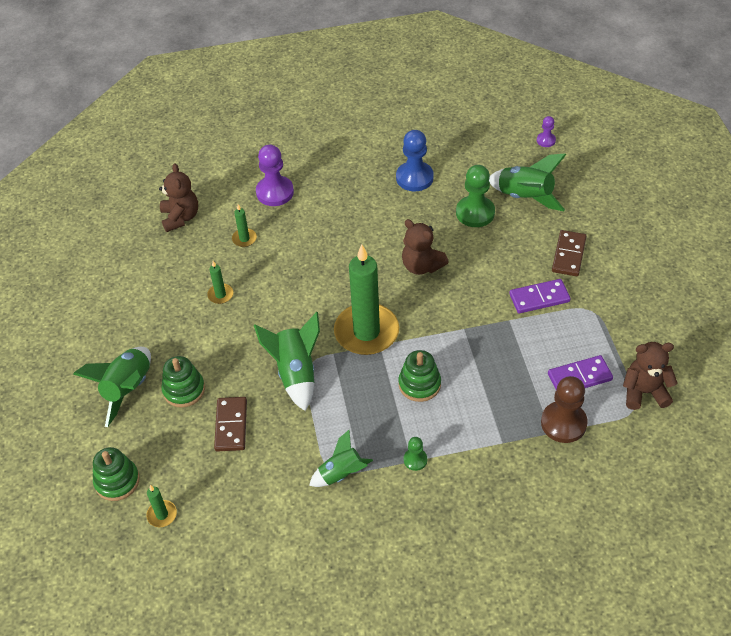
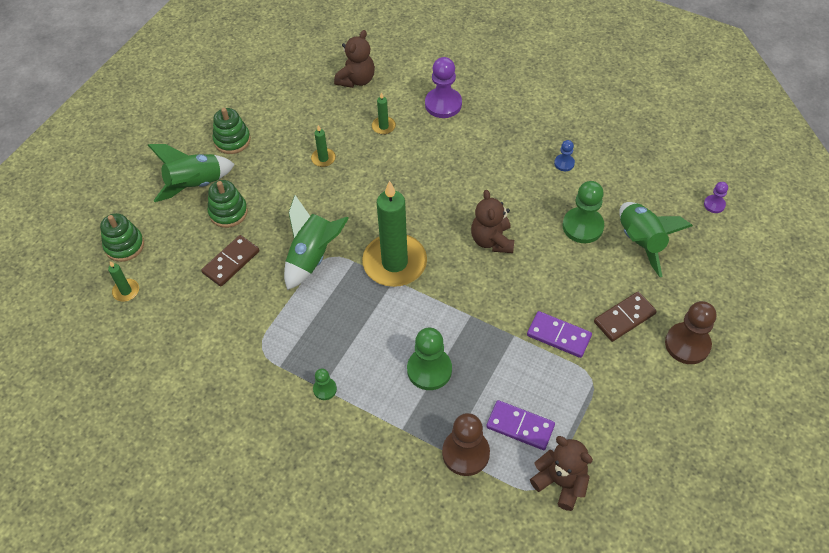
camera: 40 degrees right, 5 degrees up
(341, 474) = (264, 357): green rocket -> none
(414, 178) = (564, 163): blue pawn -> blue pawn, size x0.52
(419, 384) = (390, 333): green stacking toy -> green stacking toy (232, 140)
(476, 387) = (429, 370): none -> green pawn
(625, 243) = (687, 344): none -> brown pawn

